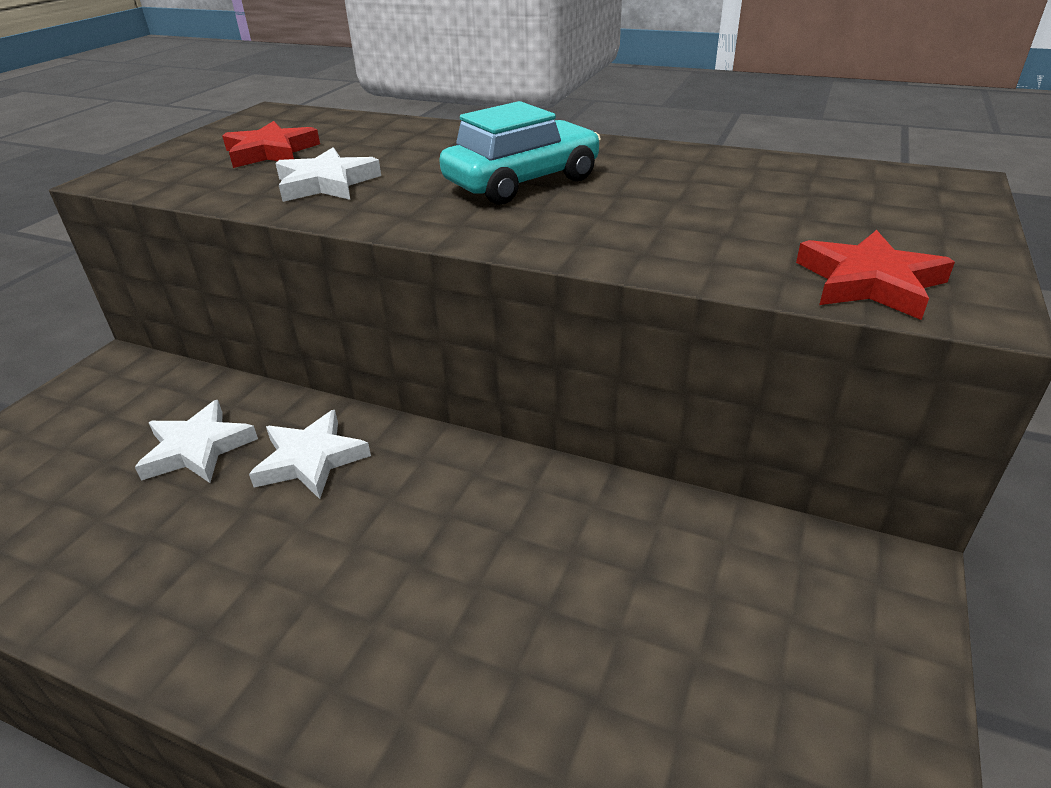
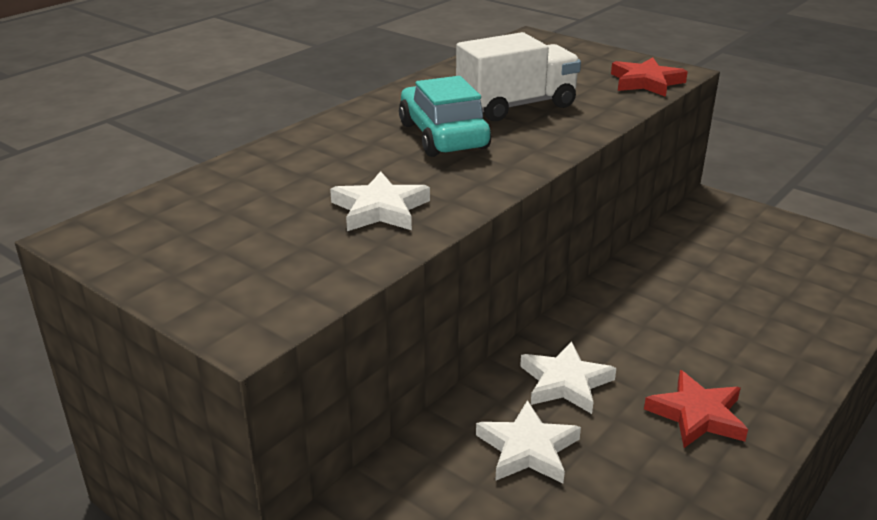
camera: 75 degrees left, 5 degrees down
(271, 152) = (254, 235): red star -> red star (697, 415)
(653, 204) = (516, 106): none -> white truck

